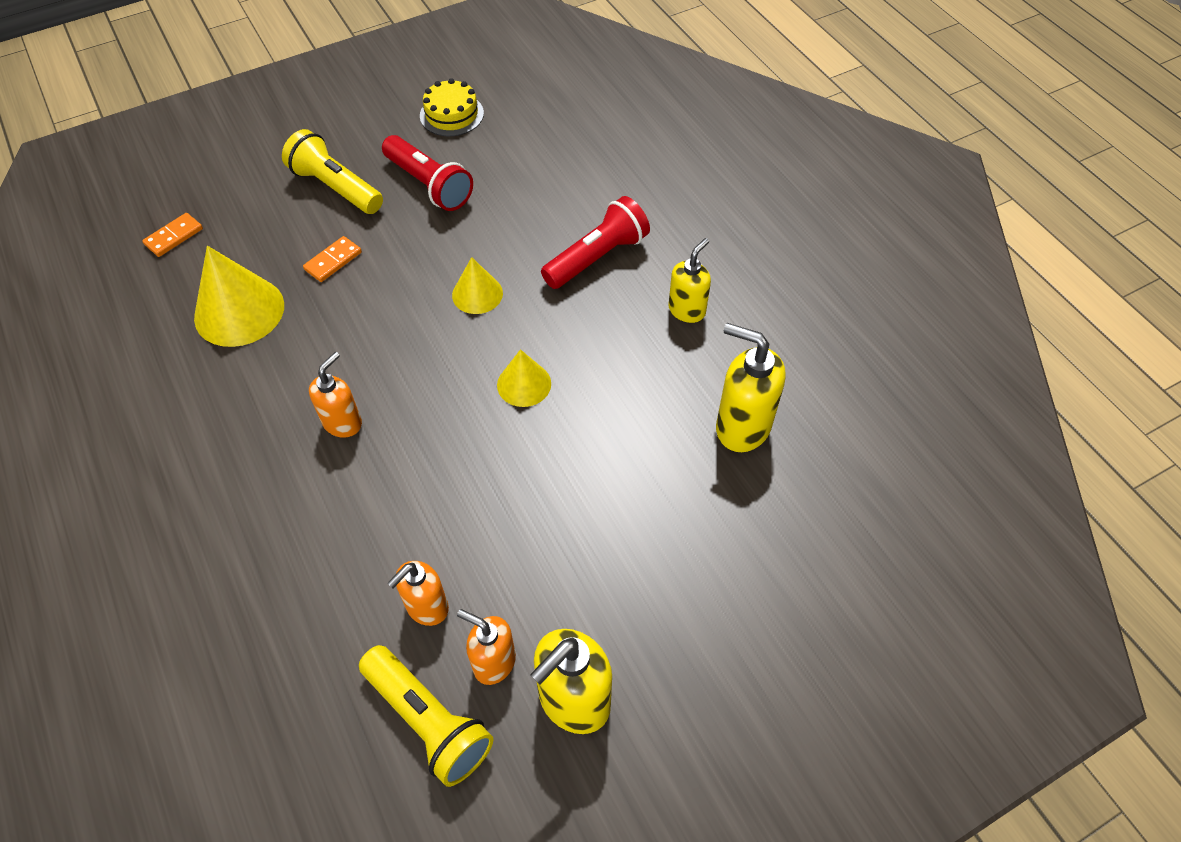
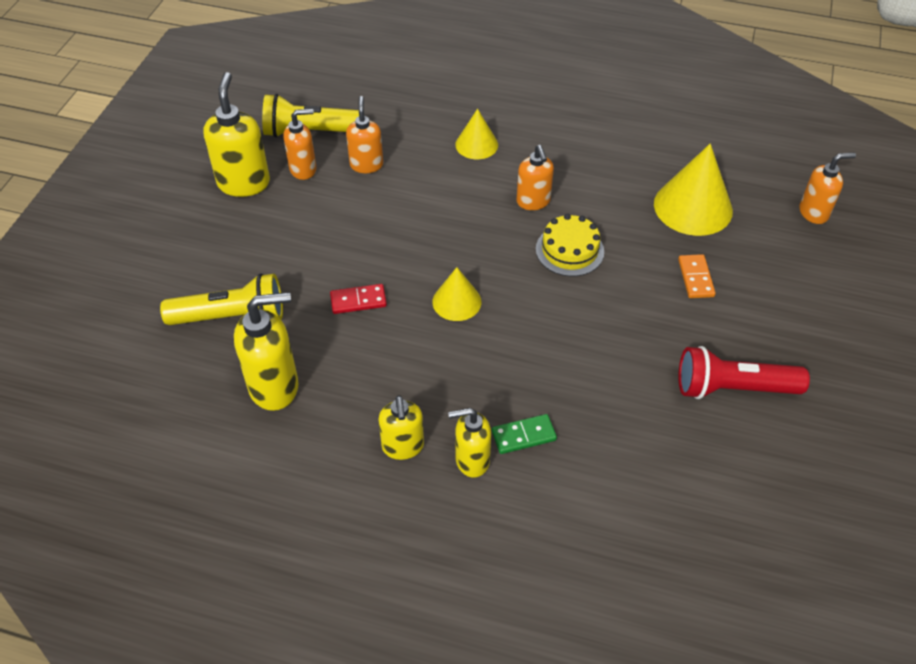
camera: 135 degrees right, 5 degrees down
(174, 236) = (814, 213): orange domino -> orange soap dispenser
(335, 187) = (789, 328): yellow flashlight -> yellow flashlight (232, 316)
(451, 114) = (828, 472): yellow cake -> yellow cake (569, 250)
(477, 294) = (569, 334): yellow cone -> yellow cone (476, 144)
(597, 257) = (523, 435): red flashlight -> green domino
(601, 450) = (358, 301): none -> red domino
(650, 268) = (471, 460): none -> yellow soap dispenser

